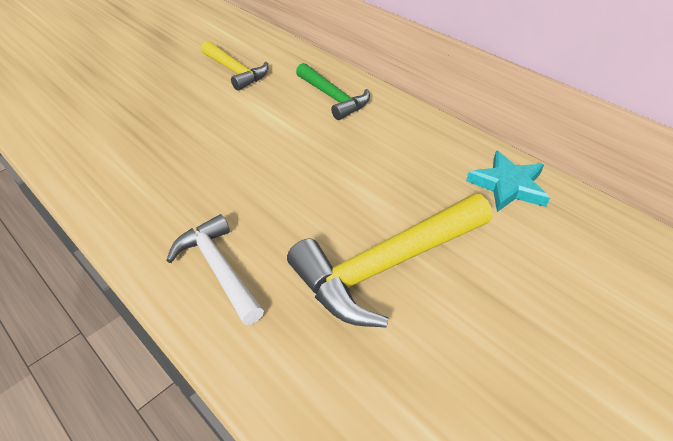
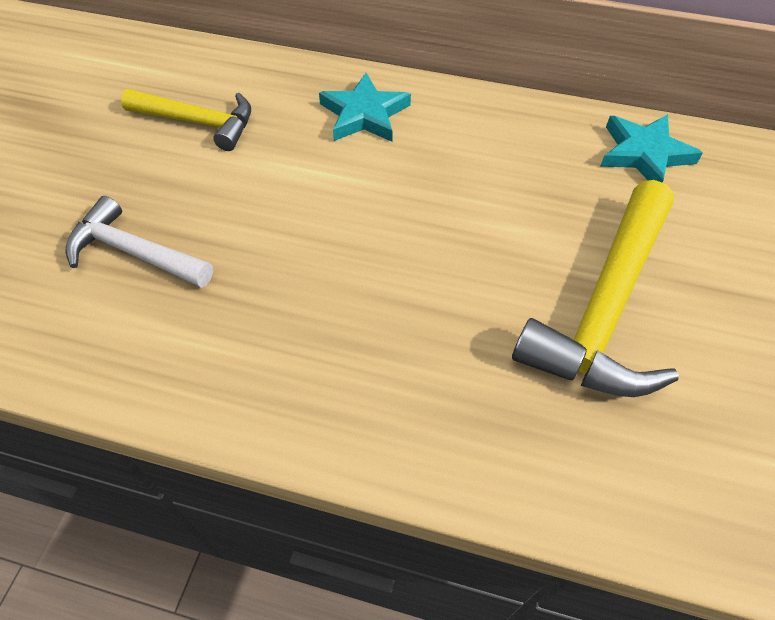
camera: 30 degrees left, 10 degrees up
(218, 269) = (431, 408): white hammer -> white hammer (134, 252)
(333, 98) = (364, 114): green hammer -> turquoise star

